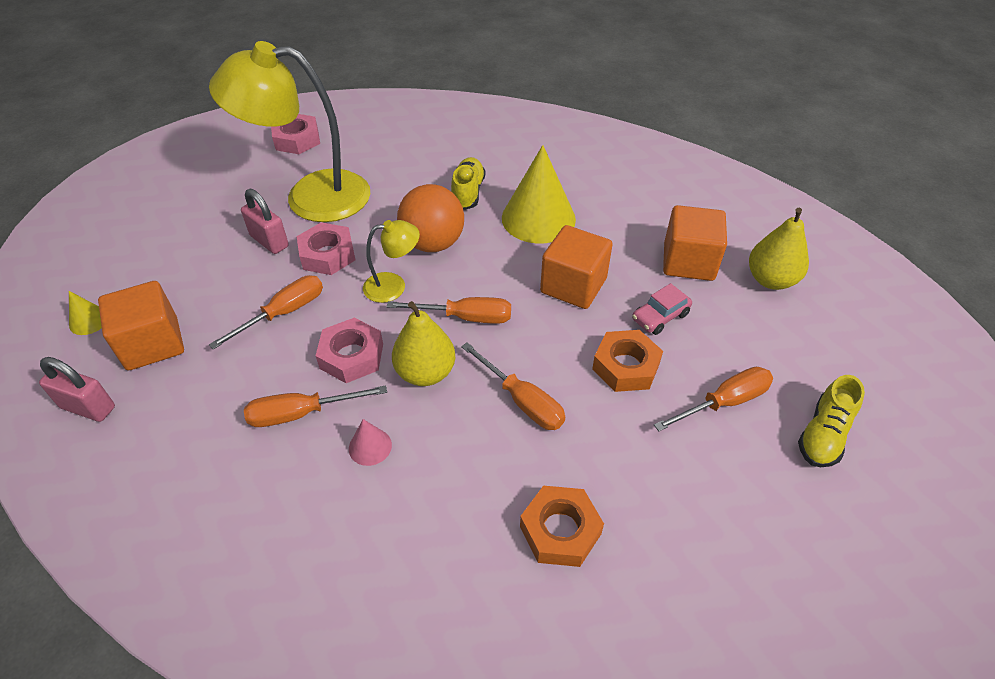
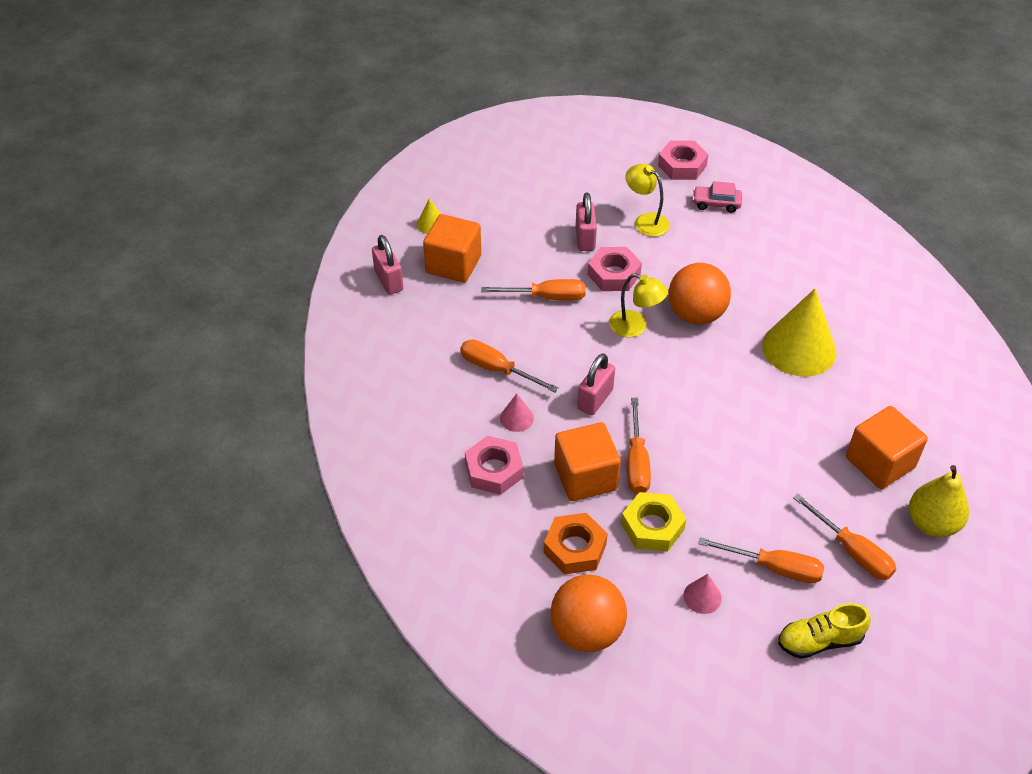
camera: 45 degrees right, 0 degrees up
(310, 197) = (645, 221): yellow lamp -> yellow lamp, size x0.46
(351, 356) = (560, 355): pink nut -> pink nut (494, 470)
(425, 372) = (595, 399): yellow pear -> pink padlock
(465, 317) = (660, 382): orange screwdriver -> orange screwdriver (852, 551)
(468, 192) = (767, 292): yellow shoe -> none
(573, 286) = (764, 416): orange cube -> orange cube (585, 477)
(599, 449) = (652, 526): none -> yellow nut
(626, 366) = (733, 494): orange nut -> none
(660, 317) = (802, 483): pink car -> pink car (716, 204)
(663, 607) = (586, 631): none -> orange ball
(707, 477) = (702, 597): none -> pink cone

